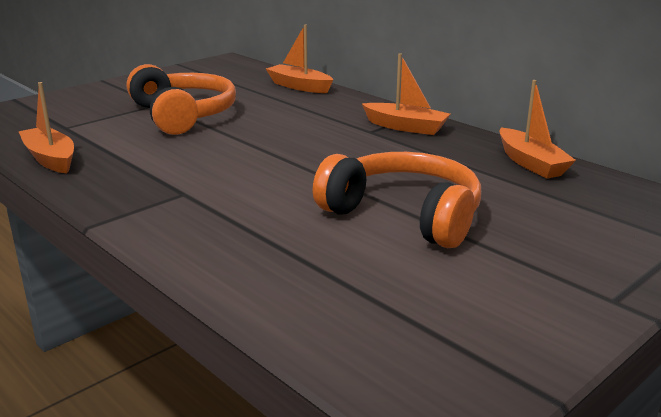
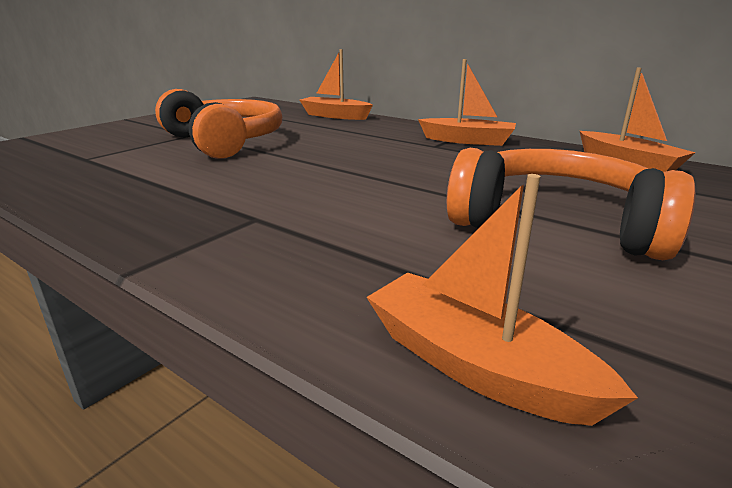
camera: 10 degrees left, 0 degrees up
(50, 159) = (64, 191): orange boat -> orange boat (475, 366)

